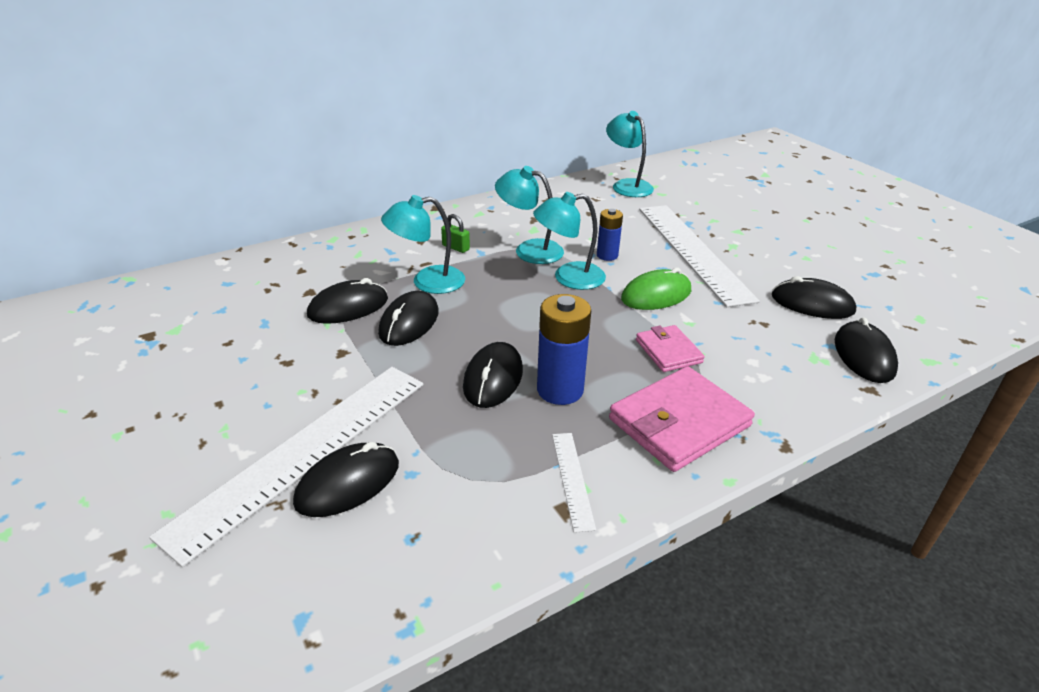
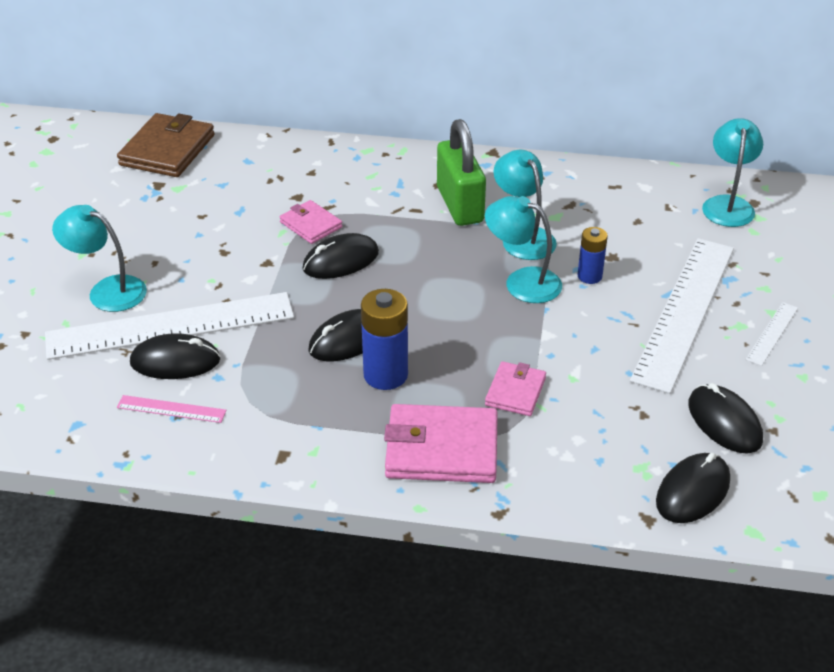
camera: 40 degrees right, 5 degrees up
(128, 304) = (167, 150): none -> brown wallet
(348, 307) = (311, 225): black mouse -> pink wallet
(398, 533) = (171, 409): none -> pink ruler
(427, 282) = (396, 229): turquoise lamp -> turquoise lamp (107, 290)
(456, 247) = (460, 205): green padlock -> green padlock, size x2.42
(572, 479) = (312, 441): white ruler -> white ruler (772, 333)
(656, 295) = (579, 337): green mouse -> none

